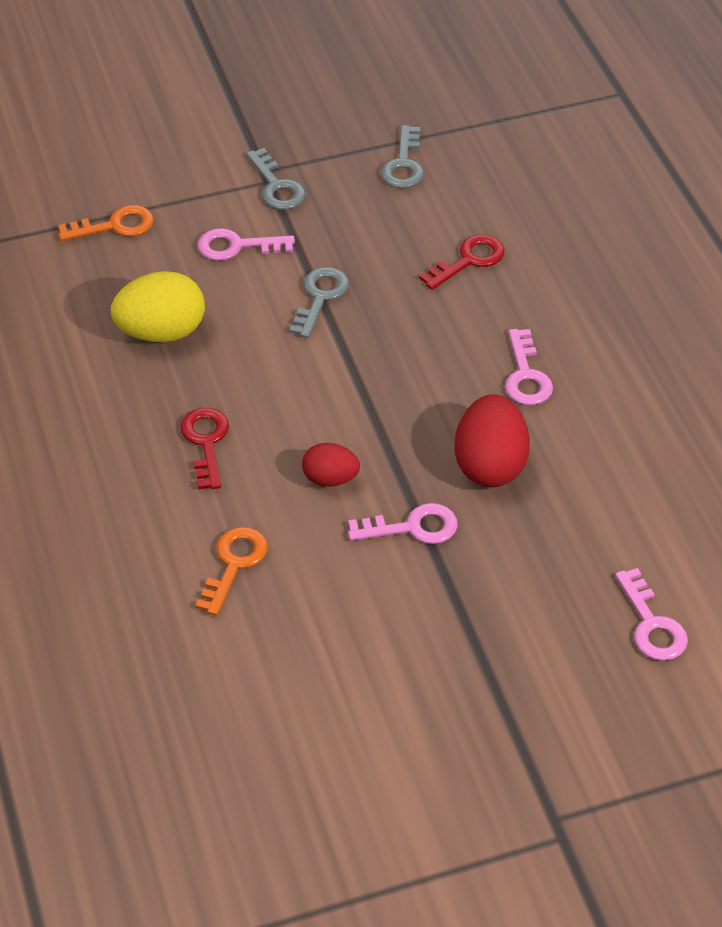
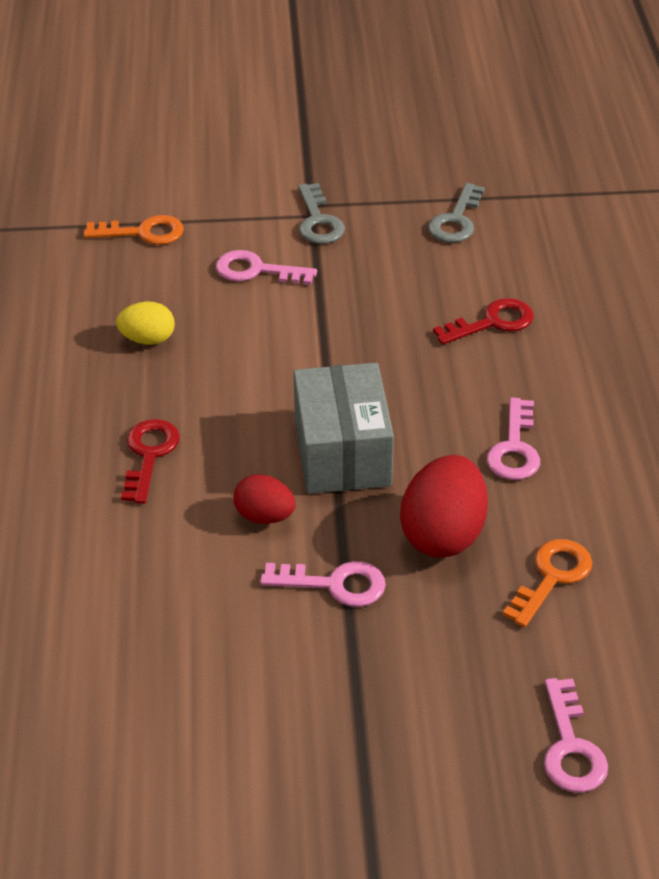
camera: 15 degrees right, 5 degrees down
(161, 332) = (148, 339): yellow egg -> yellow egg, size x0.58
(234, 564) = (128, 585): orange key -> orange key (552, 577)
(320, 297) = (322, 333): grey key -> none
(377, 407) = (342, 452): none -> grey box

